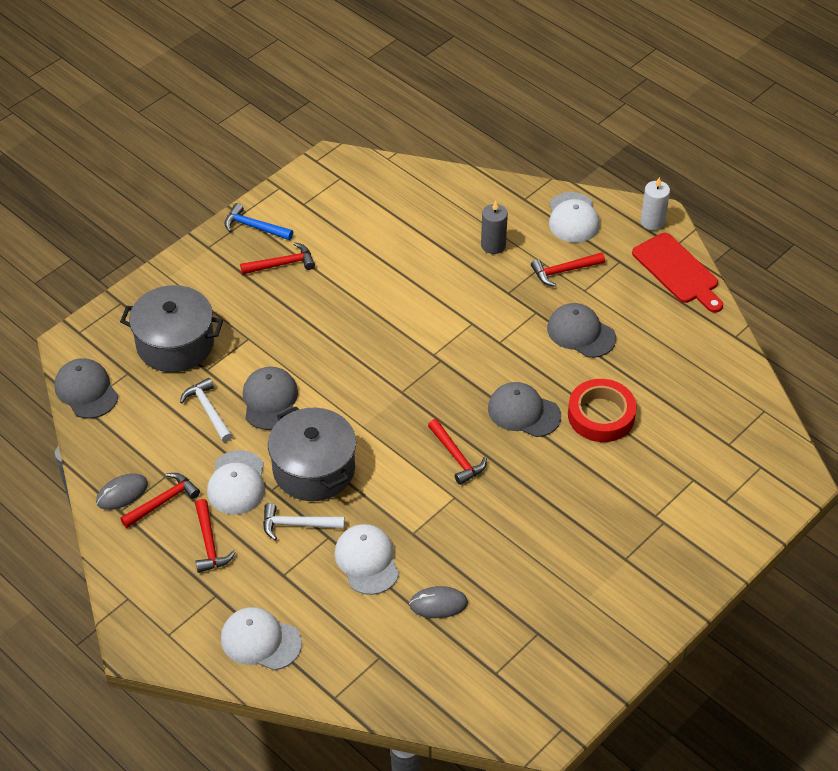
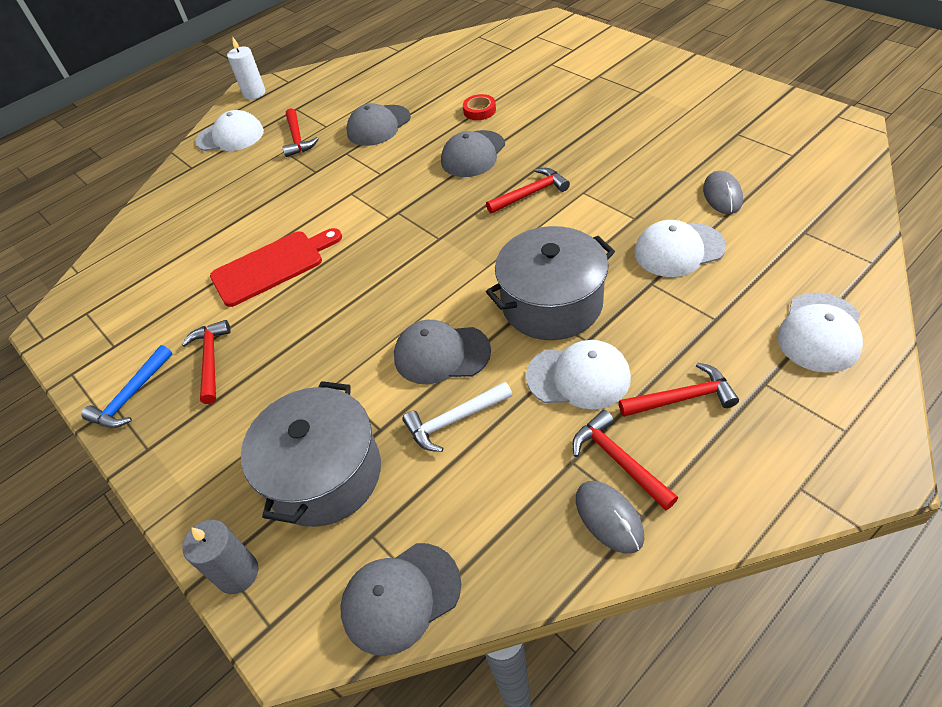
camera: 80 degrees left, 0 degrees up
(297, 524) = (637, 312): white hammer -> none
(493, 245) = (246, 184): grey candle -> grey candle (238, 573)
(601, 415) = (479, 111): red tape -> red tape, size x0.52
(677, 271) = (318, 79): red cutting board -> red cutting board (272, 266)

